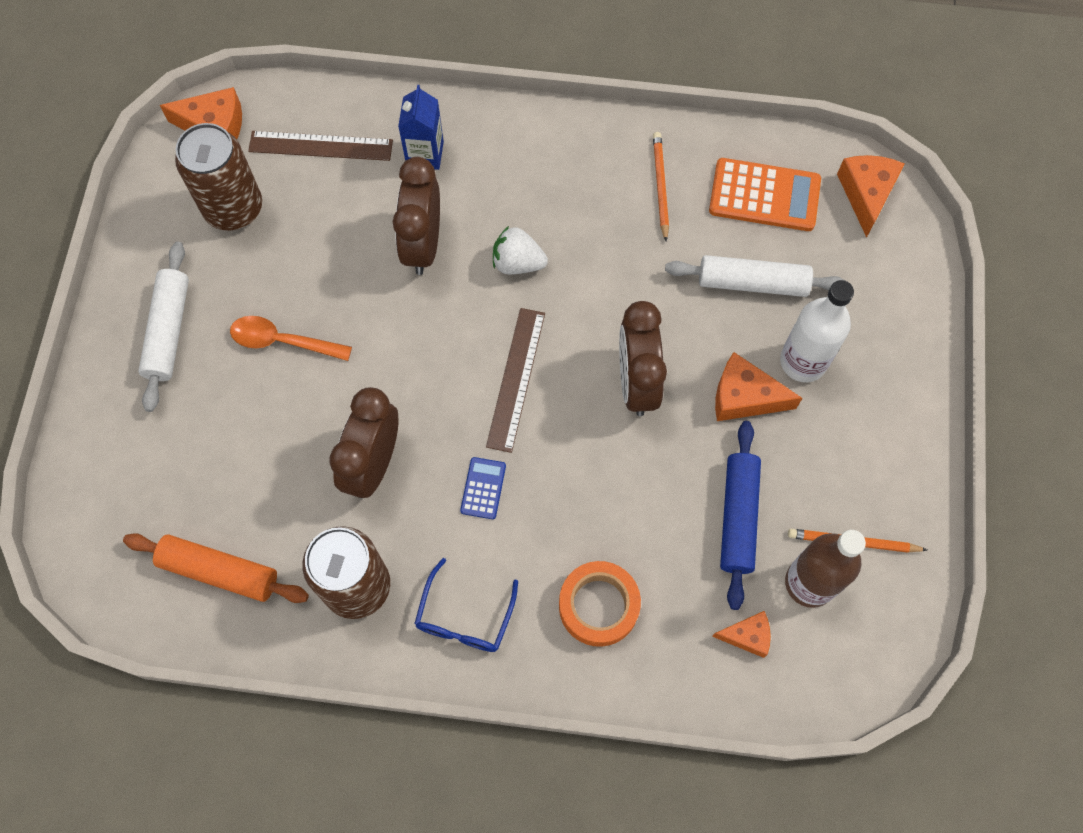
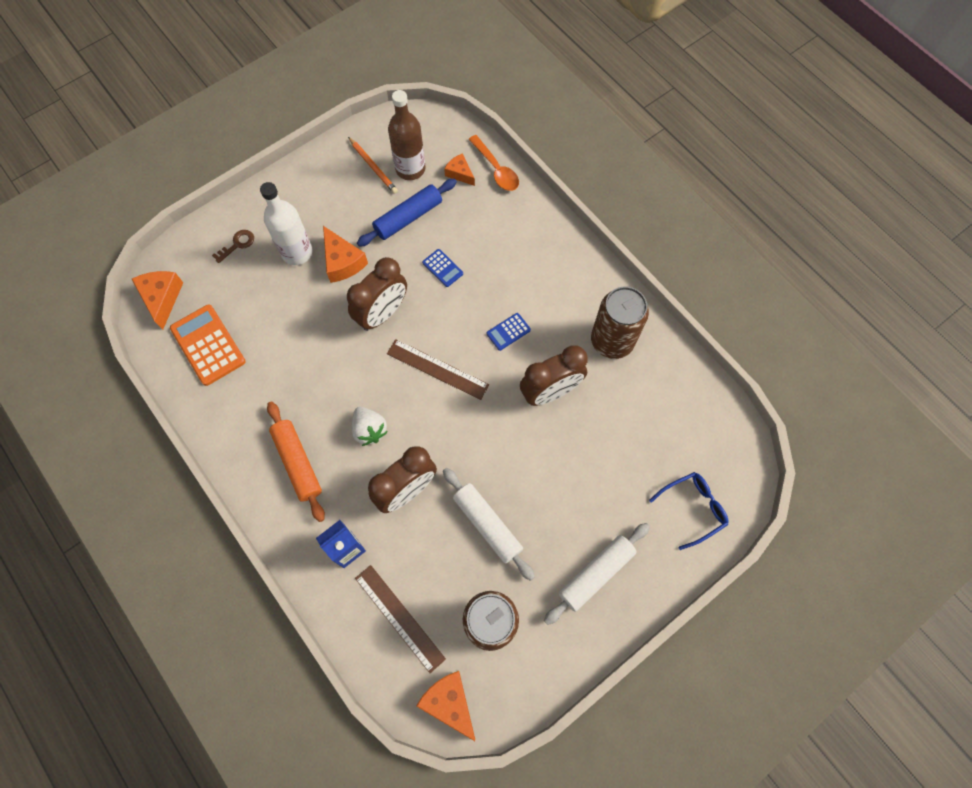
camera: 135 degrees left, 0 degrees up
(219, 571) = (675, 408): orange rolling pin -> orange rolling pin (298, 463)
(283, 341) = (536, 504): orange spoon -> orange spoon (496, 169)
(464, 617) = (574, 284): blue glasses -> blue glasses (693, 508)
(516, 379) = (437, 369): brown ruler -> brown ruler turned 60 degrees clockwise
(598, 606) = (509, 237): orange tape -> none
(631, 493) = (442, 268): none -> blue calculator
(660, 186) = (250, 401): orange pencil -> none
(752, 282) = (271, 308): white rolling pin -> white rolling pin (487, 525)
(866, 194) = (162, 298): orange cheese -> orange cheese turned 120 degrees clockwise
(872, 311) = (237, 244): none -> brown key

